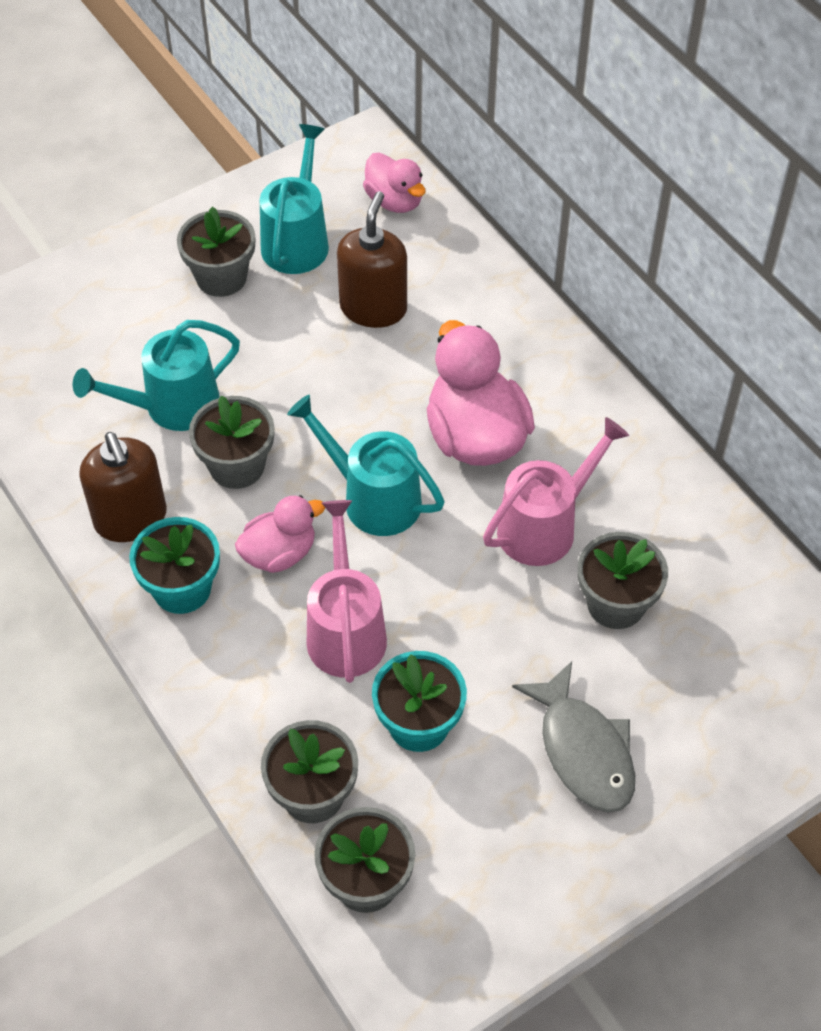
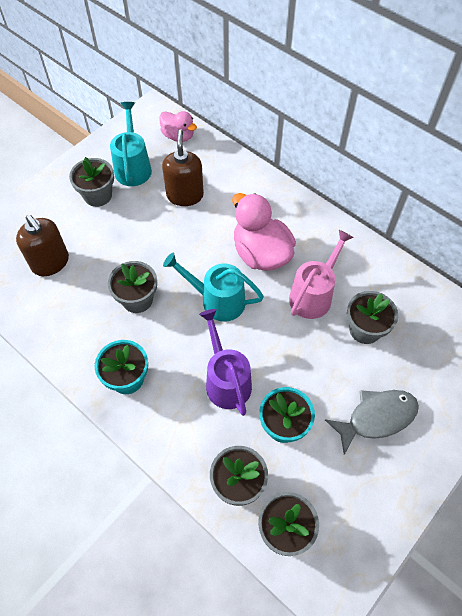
camera: 15 degrees left, 5 degrees up
(130, 518) = (86, 344): brown soap dispenser -> brown soap dispenser (50, 262)
(172, 406) = (91, 273): turquoise watering can -> none
(279, 553) = (176, 344): pink duck -> none
(345, 630) = (226, 380): pink watering can -> purple watering can
(583, 750) = (376, 418): grey fish -> grey fish turned 75 degrees counterclockwise

